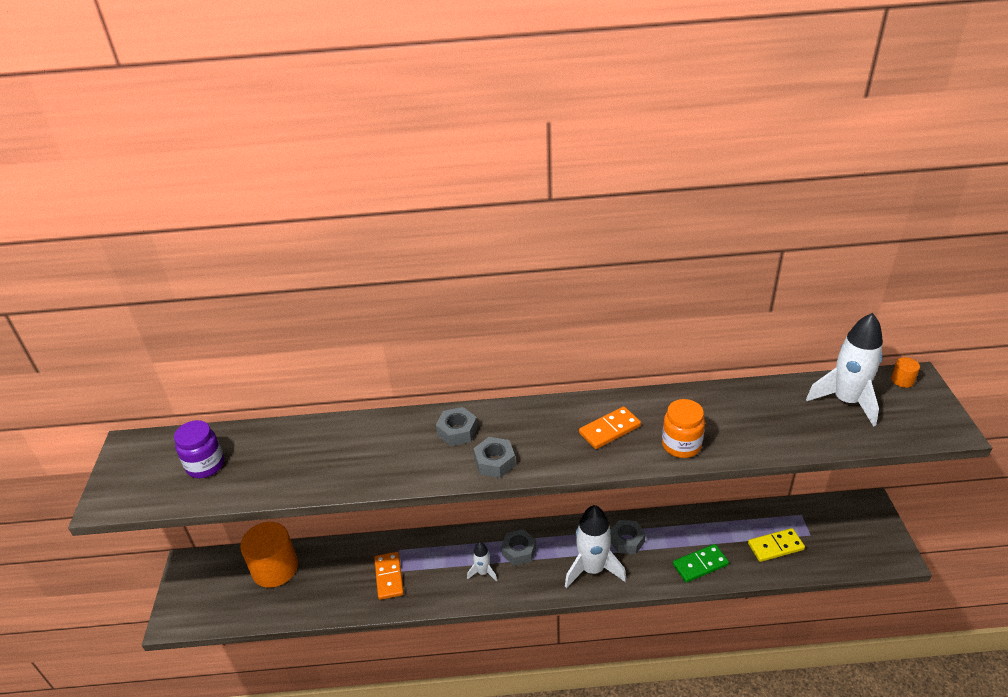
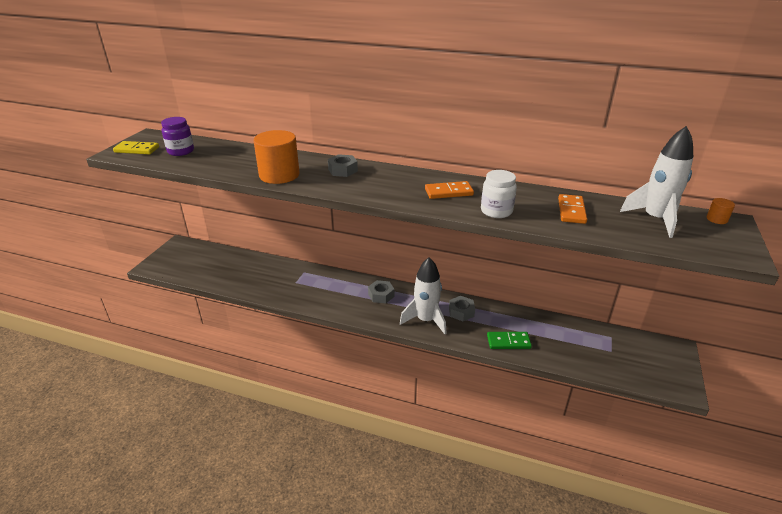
camera: 20 degrees right, 5 degrees down
(275, 568) = (224, 259): orange cylinder -> orange cylinder (279, 175)
(389, 577) = (288, 283): orange domino -> orange domino (571, 211)
(483, 572) = (349, 299): white rocket -> none
(495, 462) = (354, 189): grey nut -> none
(681, 445) = (496, 211): orange jar -> white jar
(775, 546) = (577, 349): yellow domino -> yellow domino (137, 150)

